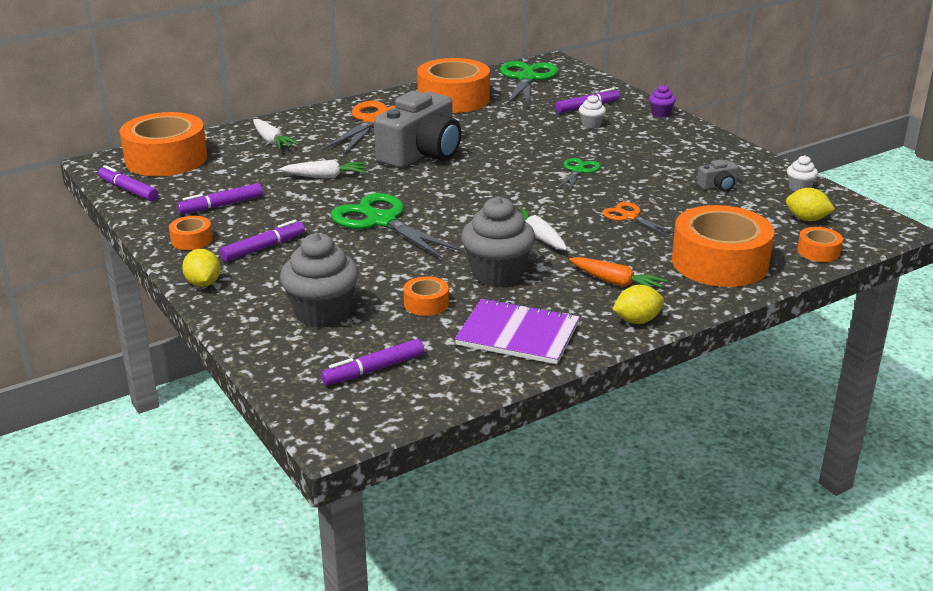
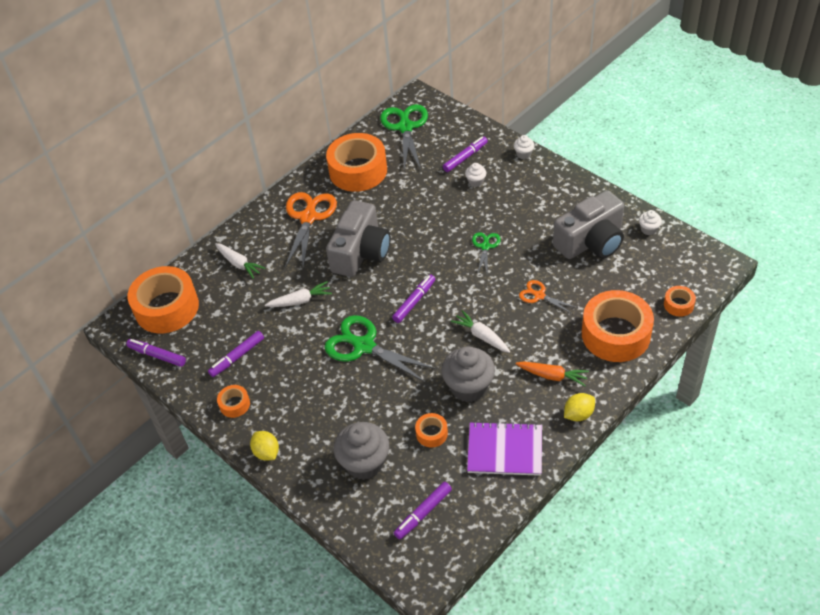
camera: 10 degrees left, 20 degrees up
(263, 248) = (291, 400): purple marker -> purple marker (414, 302)
(661, 114) = (523, 154): purple cupcake -> white cupcake
(718, 186) = (591, 241): grey camera -> grey camera, size x2.45
(806, 219) = (662, 267): yellow lemon -> none

